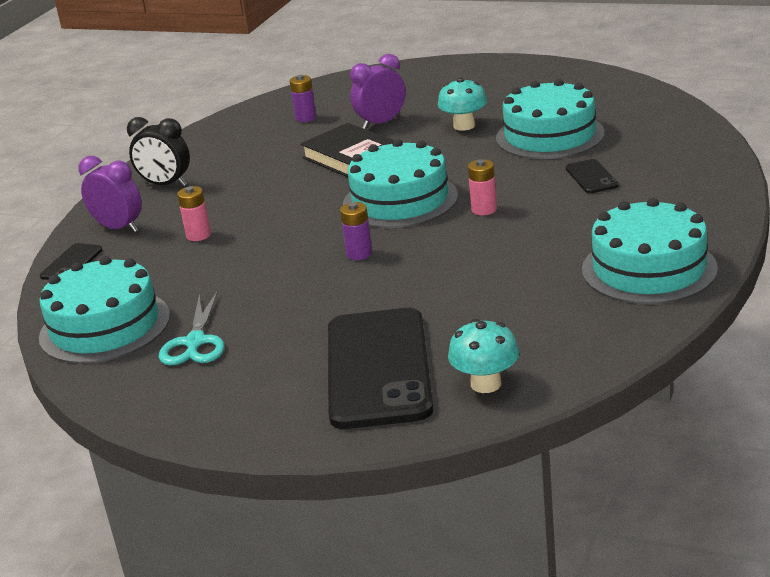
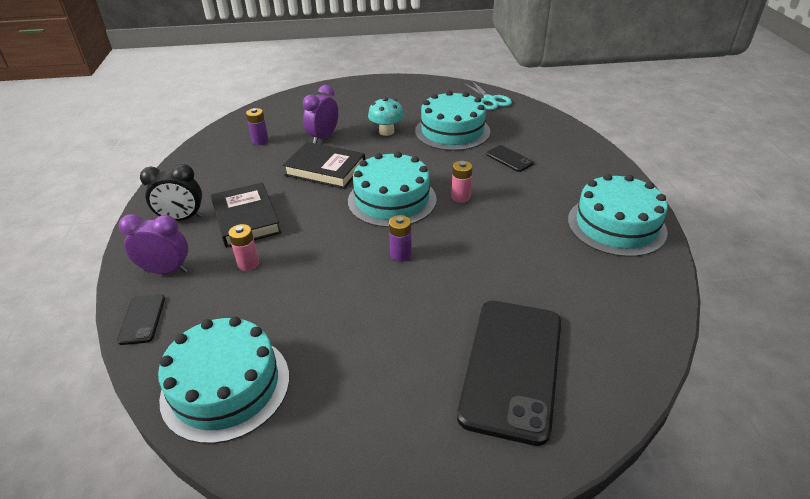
camera: 30 degrees left, 10 degrees up
(195, 342) = (329, 382): turquoise scissors -> turquoise scissors (489, 100)
(228, 195) = (246, 219): none -> black book
(378, 368) = (512, 367): black phone -> black phone turned 45 degrees clockwise
(486, 384) = (607, 359): turquoise mushroom -> none

